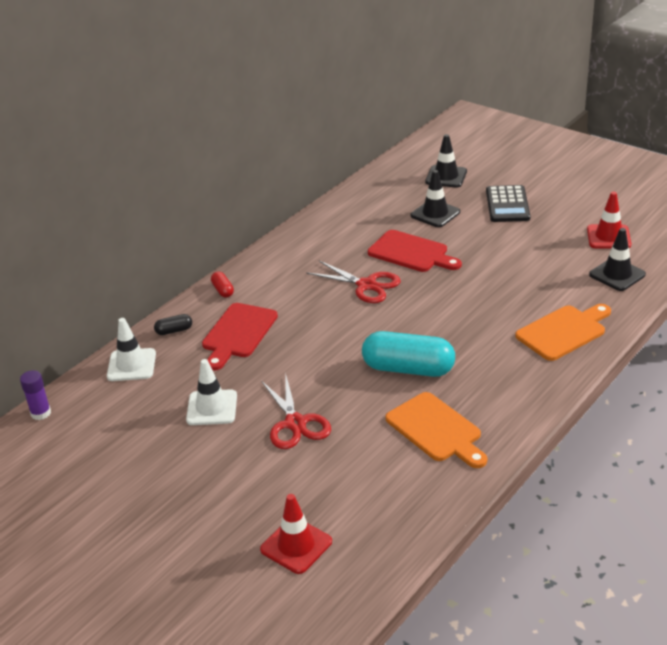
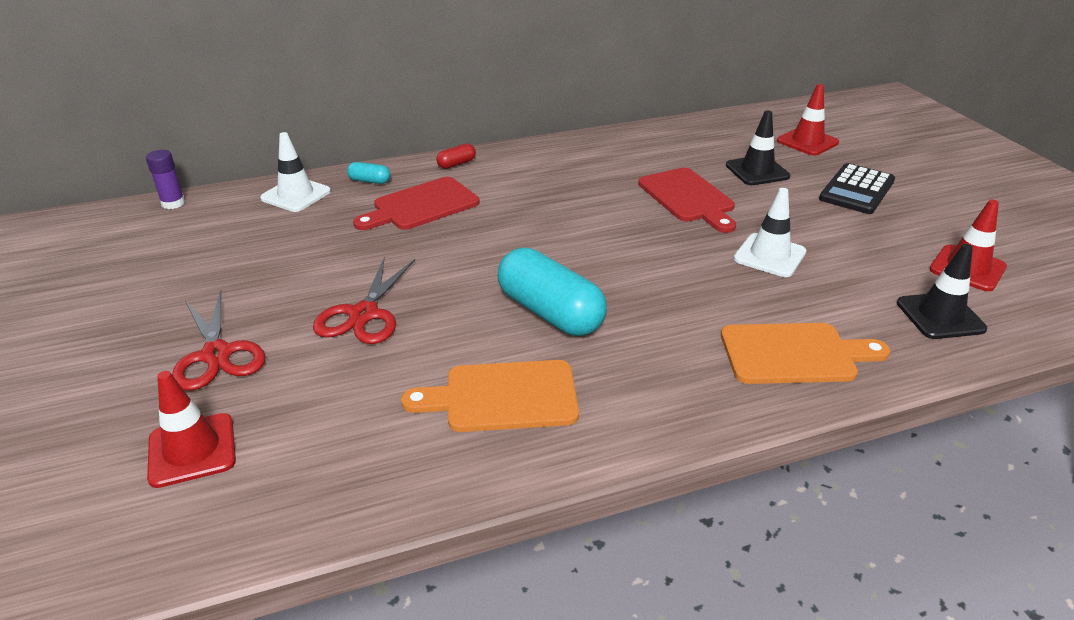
camera: 30 degrees right, 0 degrees up
(174, 331) = (369, 181): black capsule -> turquoise capsule
(212, 408) = (309, 262): white traffic cone -> white traffic cone (769, 255)
(223, 290) = (456, 164): red capsule -> red capsule turned 45 degrees clockwise
(366, 285) = (602, 211): red scissors -> red scissors (217, 355)
(436, 430) = (503, 397): orange cutting board -> orange cutting board turned 90 degrees clockwise
(446, 177) = (807, 142): black traffic cone -> red traffic cone

